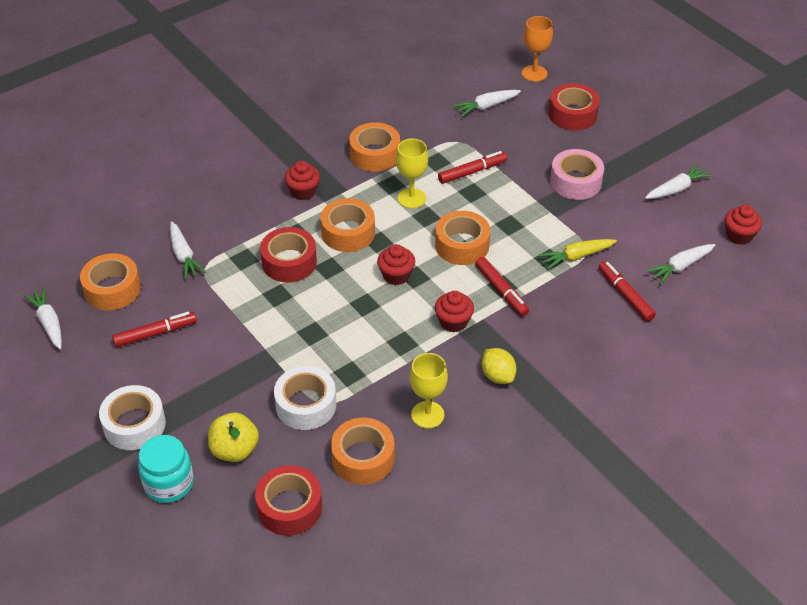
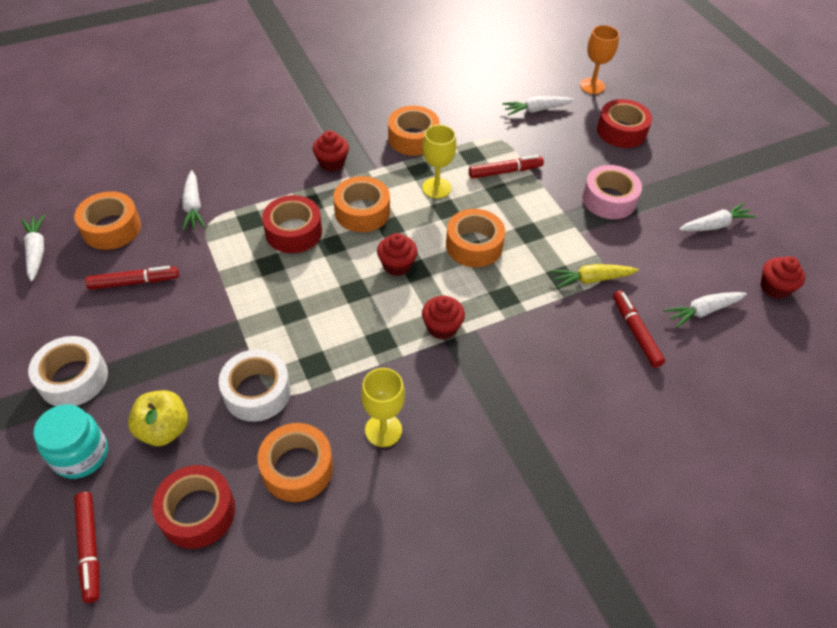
camera: 10 degrees right, 5 degrees up
(497, 376) = (473, 399): yellow lemon -> none
(501, 291) = (502, 302): red marker -> red marker (90, 548)

